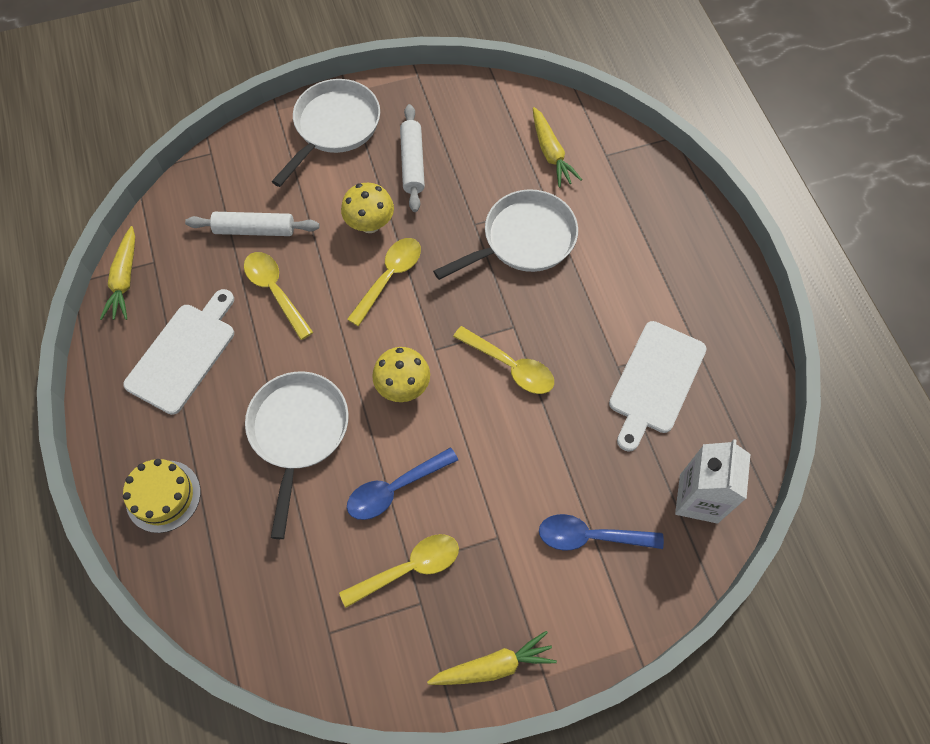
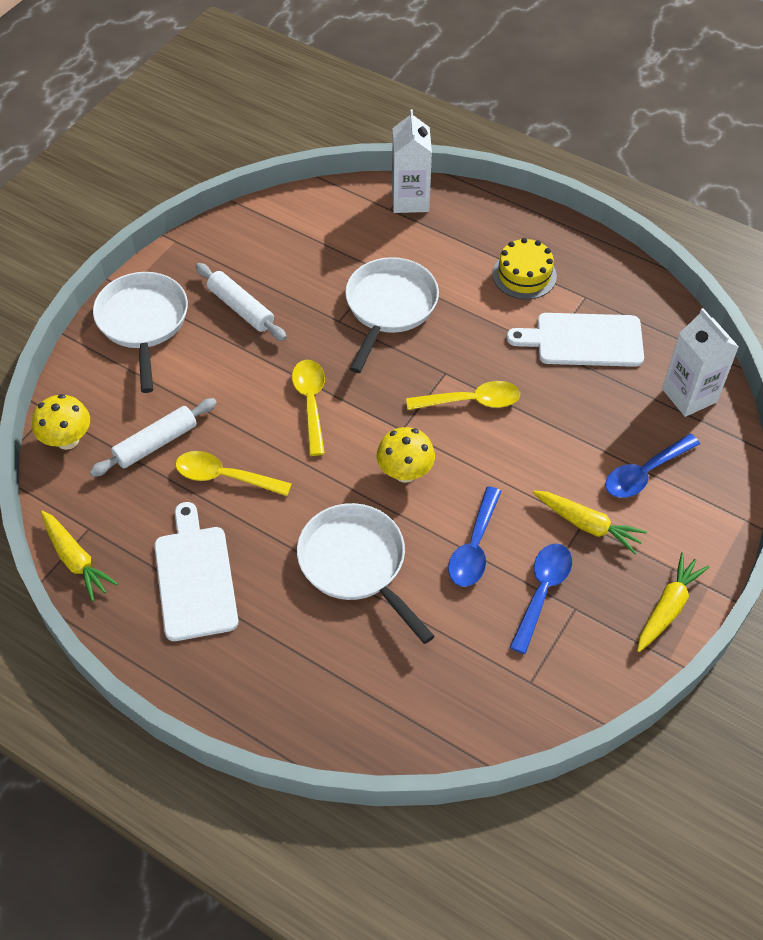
camera: 40 degrees left, 10 degrees down
(163, 496) = (293, 693): yellow cake -> yellow cake (524, 275)
(370, 224) = (253, 375): yellow mushroom -> yellow mushroom (67, 440)
(409, 568) = (542, 592): yellow spoon -> blue spoon
(551, 153) = (346, 233): yellow carrot -> yellow carrot (587, 525)
(630, 158) = (410, 200): none -> white carton
(655, 381) = (583, 340): white cutting board -> white cutting board turned 105 degrees clockwise

